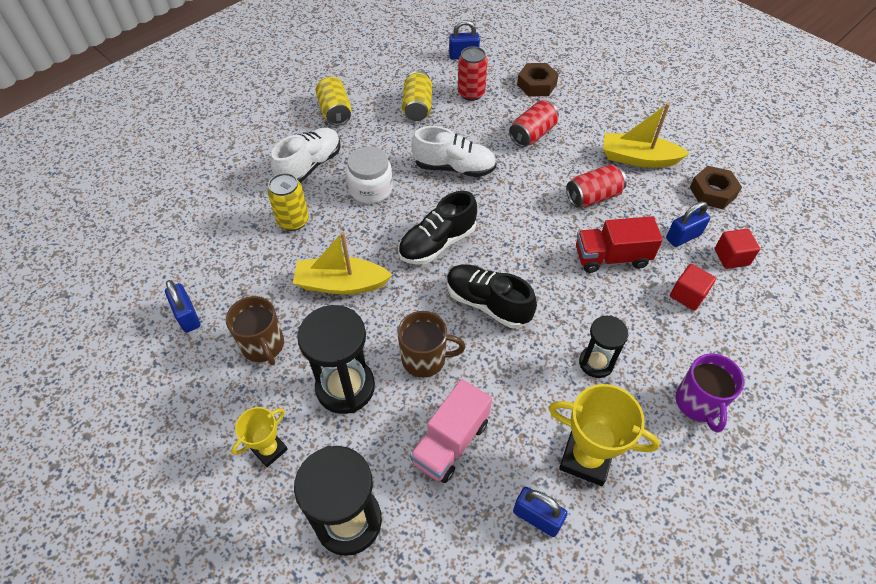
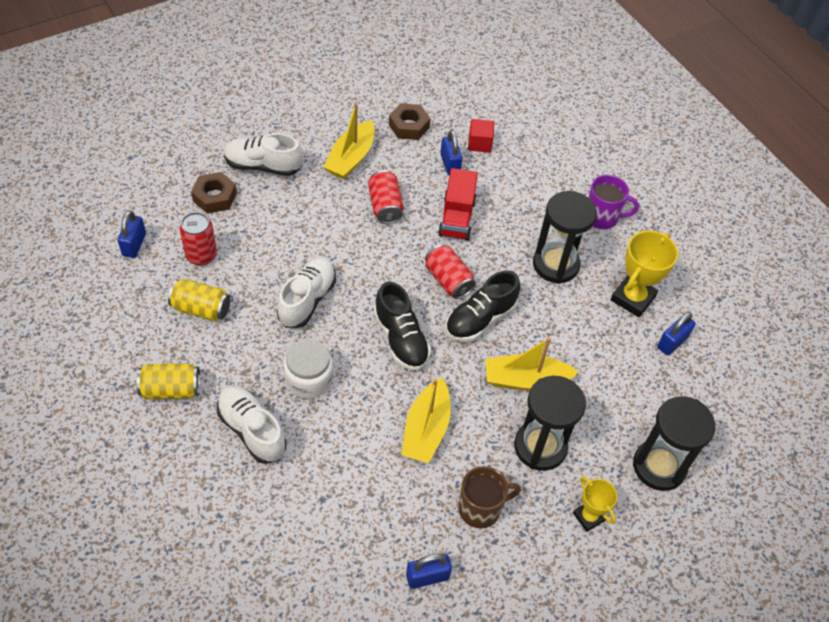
camera: 80 degrees left, 0 degrees up
(293, 221) = (329, 459): yellow can -> none
(425, 359) = (525, 380): brown mug -> yellow boat
(450, 442) = (605, 381): pink truck -> none
(532, 134) = (286, 224): red can -> red can (448, 280)
(589, 104) = (263, 166): none -> white shoe
(596, 363) = (555, 264): black hourglass -> black hourglass, size x1.67
(688, 295) = (508, 185): red cube -> none

